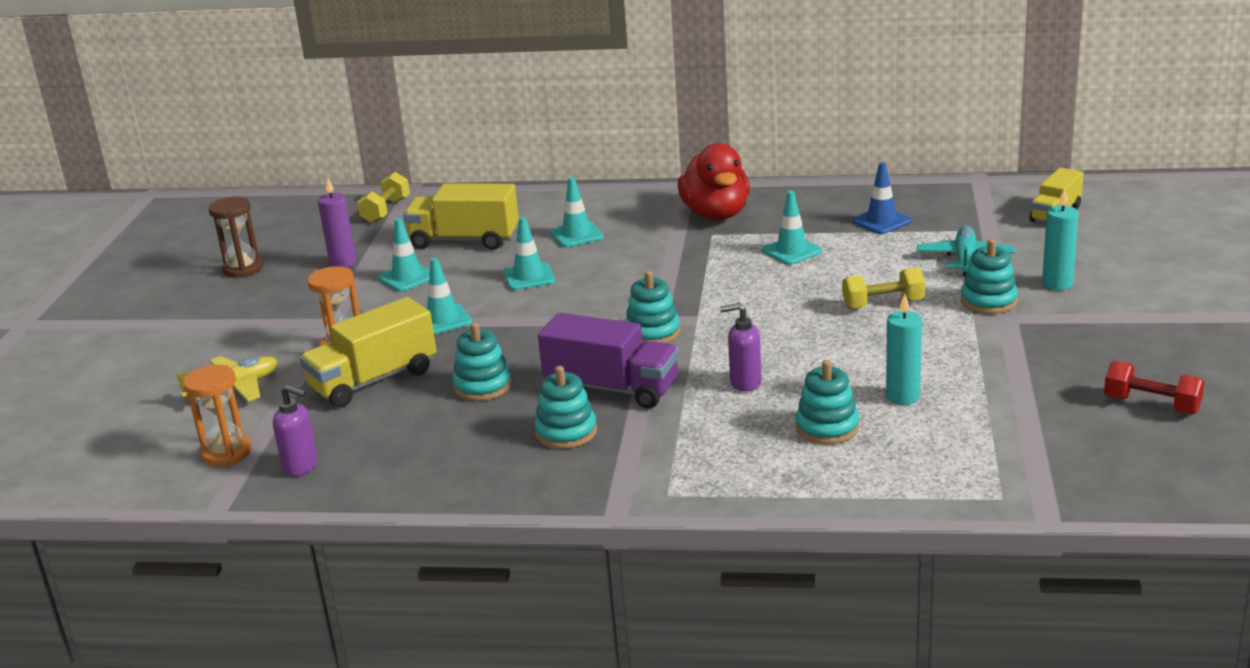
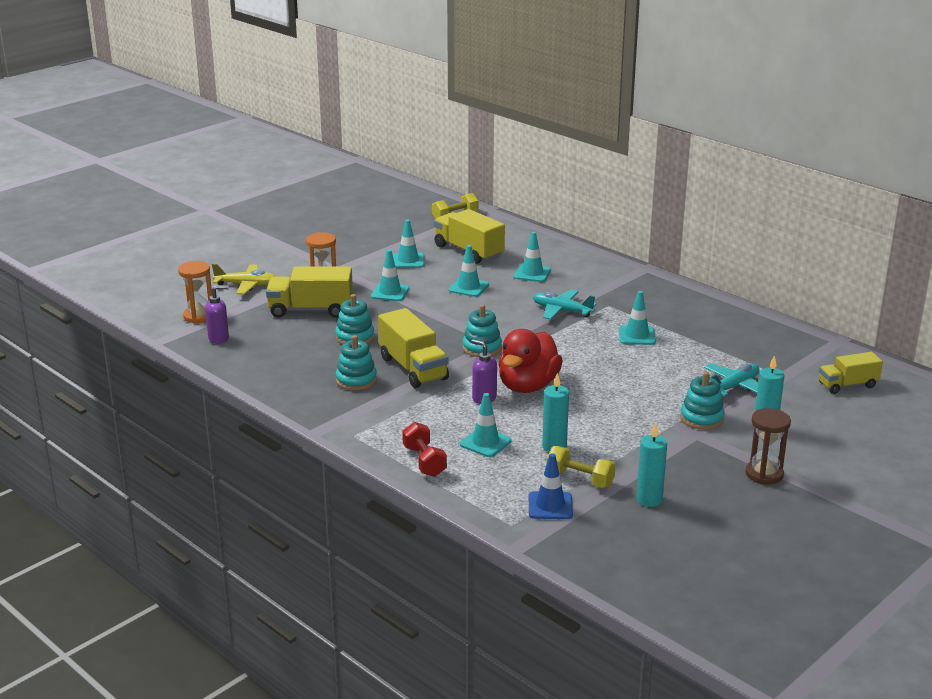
camera: 35 degrees right, 0 degrees up
(243, 269) = (339, 221): brown hourglass -> brown hourglass (764, 474)
(301, 466) = (219, 338): purple soap dispenser -> purple soap dispenser turned 75 degrees counterclockwise
(343, 263) = (389, 239): purple candle -> none
(612, 388) = (413, 368): purple truck -> yellow truck
(673, 259) = (562, 311): none -> turquoise plane
(716, 214) = (630, 294): red duck -> red duck (528, 386)
(827, 428) = (485, 443): turquoise stacking toy -> turquoise traffic cone
(881, 221) = (723, 341): blue traffic cone -> blue traffic cone (550, 506)
(883, 304) = (635, 391): yellow dumbbell -> yellow dumbbell (580, 479)
(1080, 401) = (649, 499): none -> turquoise candle
(1151, 405) = (688, 523): red dumbbell -> red dumbbell (424, 461)

